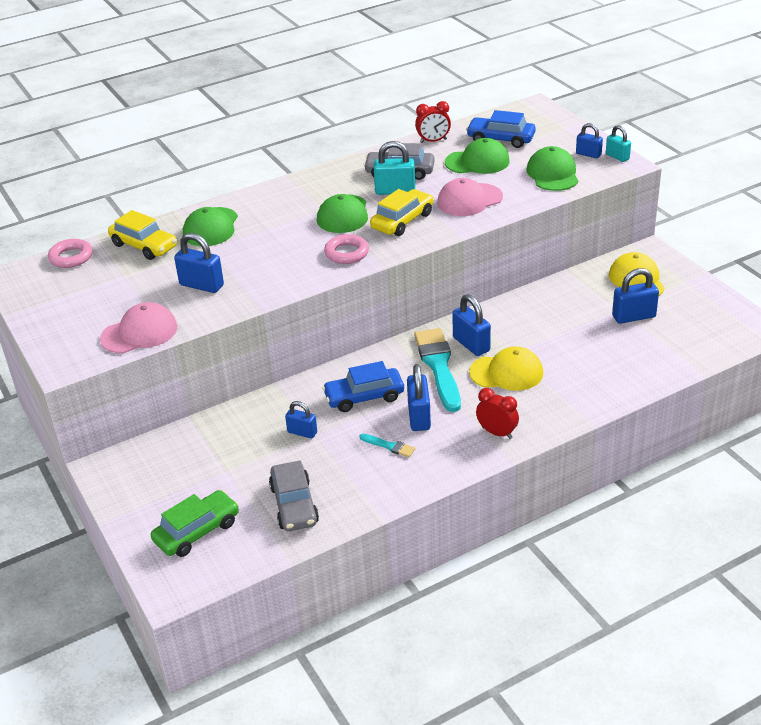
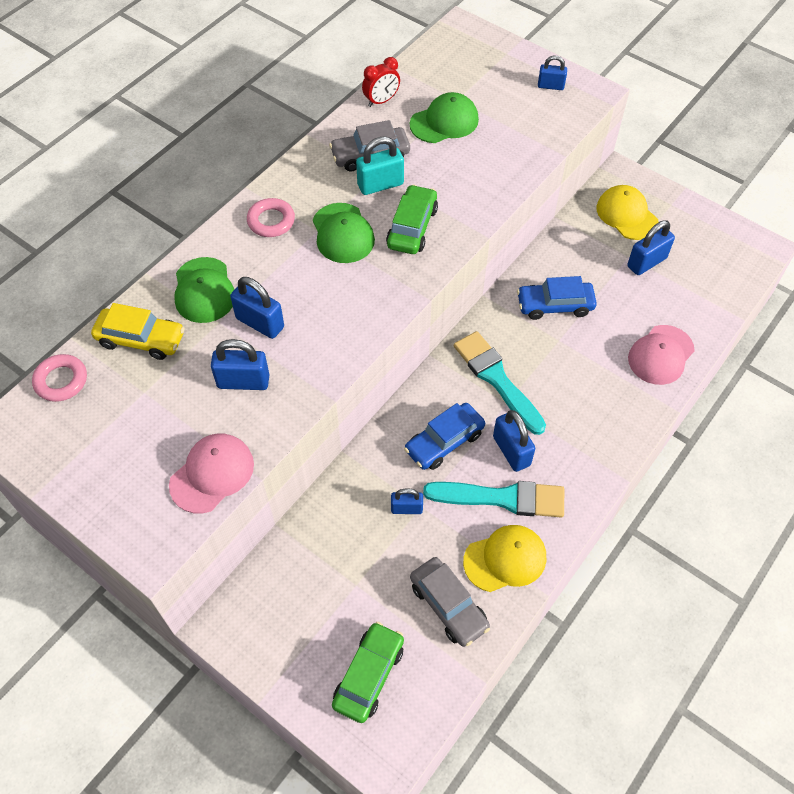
camera: 25 degrees left, 20 degrees up
(346, 253) = (378, 290): pink ring -> pink ring (271, 221)
(389, 446) = (502, 498): turquoise brush -> turquoise brush, size x2.25
(402, 221) = (412, 227): yellow car -> green car
(469, 200) = (465, 180): pink cap -> pink cap (660, 355)
(471, 344) = (513, 341): blue padlock -> blue padlock (260, 323)
(497, 433) = (595, 448): red clock -> none
(501, 139) = (451, 83): blue car -> blue car (555, 305)
(506, 373) = (565, 368): yellow cap -> yellow cap (505, 559)
(552, 174) = (530, 122): green cap -> none
(617, 157) = (580, 83): turquoise padlock -> none

